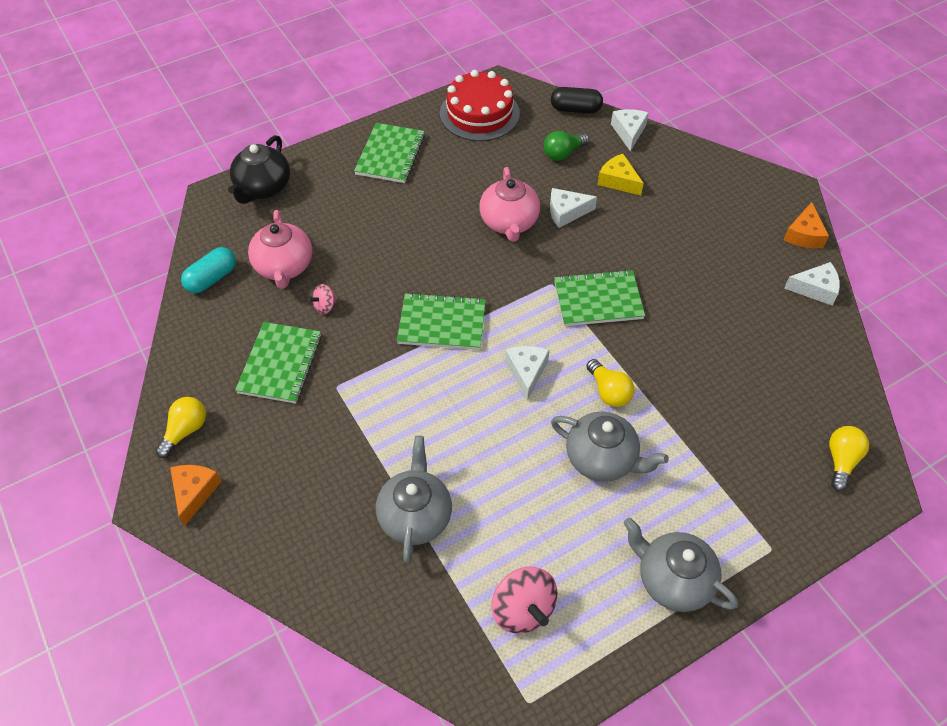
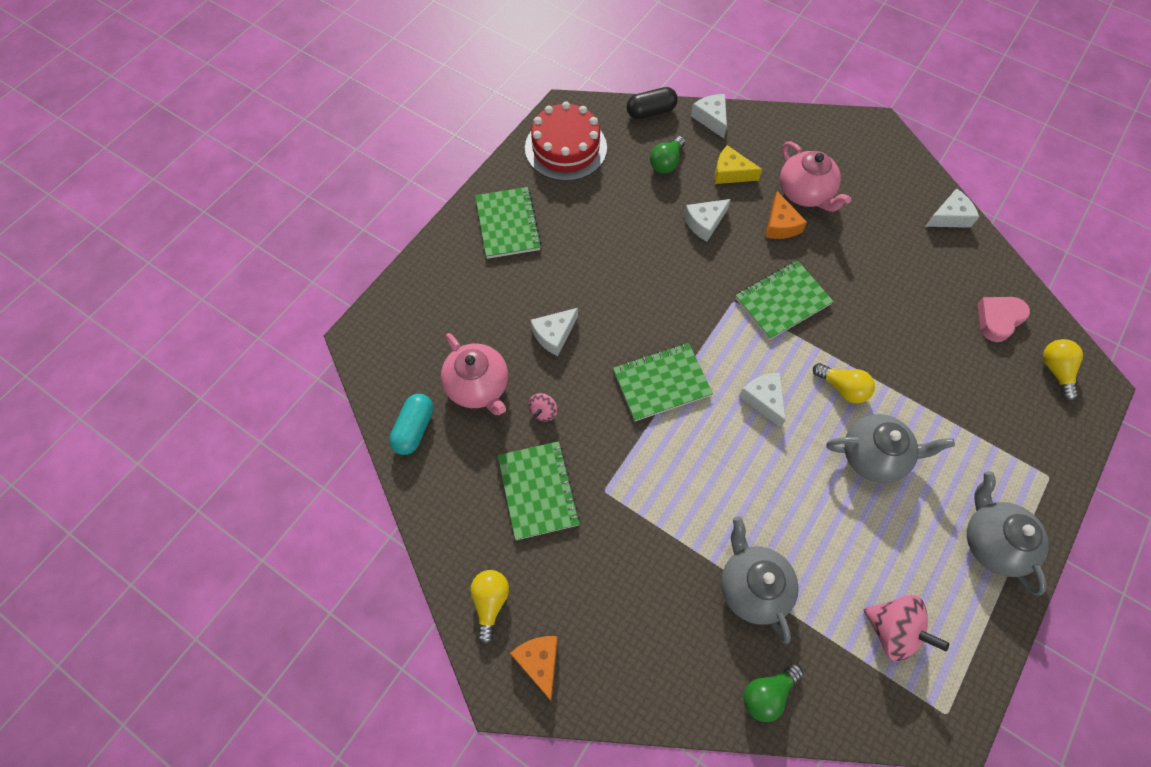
camera: 25 degrees left, 10 degrees up
(263, 188) = (404, 309): black teapot -> none
(371, 606) = (767, 693): none -> green light bulb
(373, 252) = (554, 335): none -> white cheese
(509, 223) = (660, 254): pink teapot -> pink teapot (805, 193)
(673, 579) = (992, 542): grey teapot -> grey teapot turned 60 degrees clockwise
(804, 235) = (912, 167): orange cheese -> orange cheese (780, 225)
(809, 394) = (998, 319): none -> pink heart

